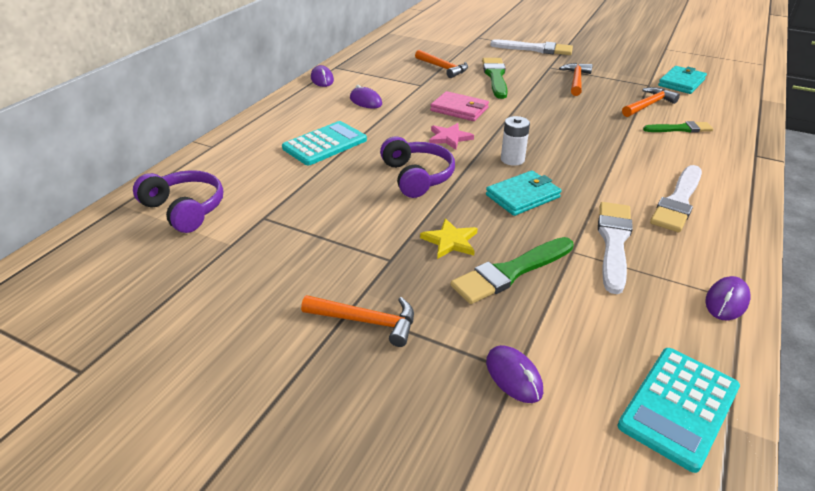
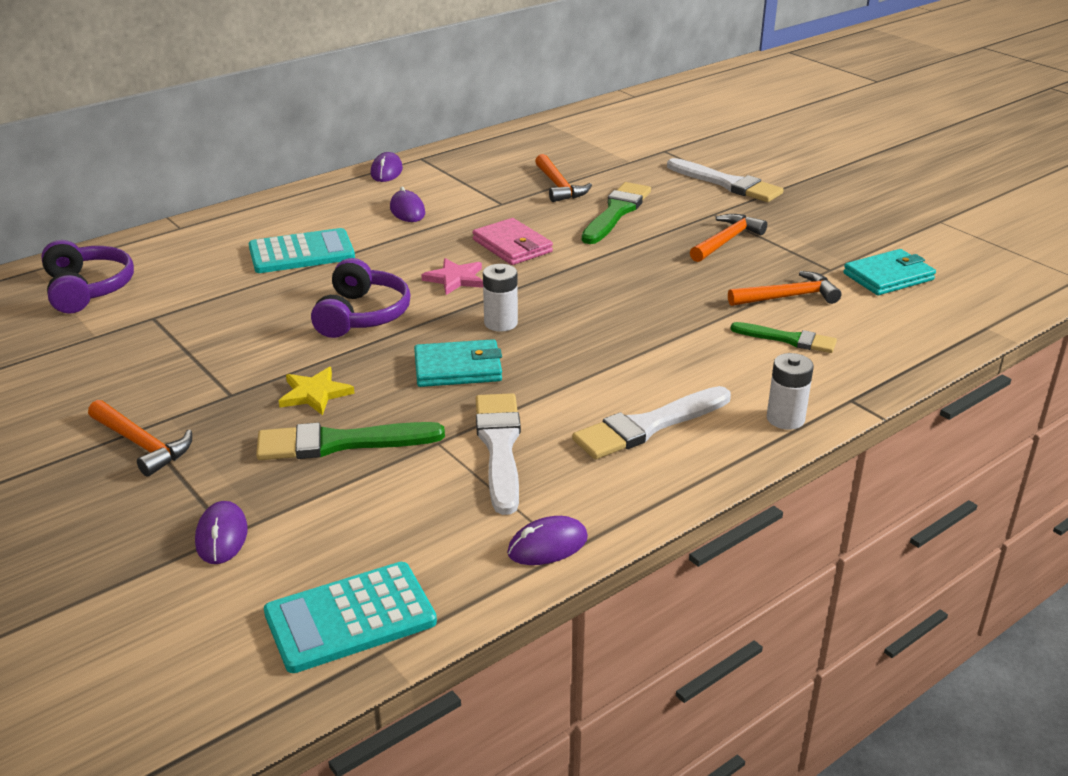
camera: 25 degrees right, 5 degrees down
(613, 242) = (499, 447): white brush -> white brush turned 45 degrees counterclockwise
(740, 175) = (785, 419): none -> white battery

